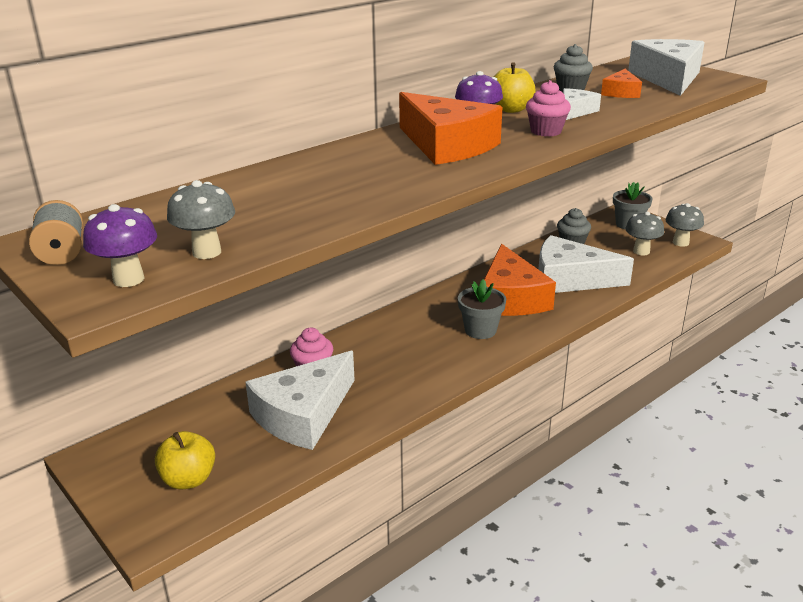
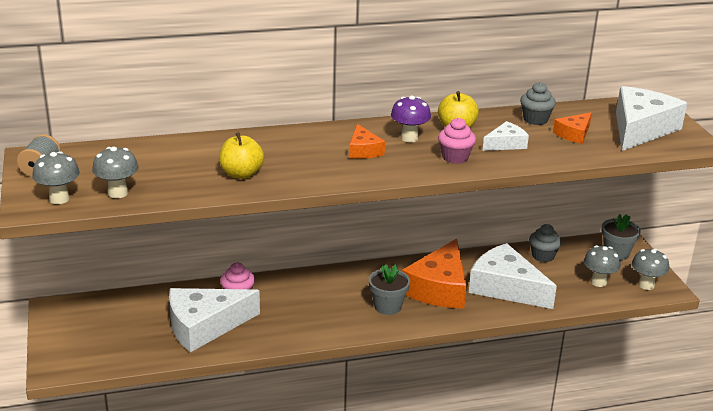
camera: 25 degrees right, 0 degrees up
(128, 279) = (59, 199): purple mushroom -> grey mushroom
(189, 479) = (100, 343): yellow apple -> yellow apple (241, 174)
(446, 145) = (363, 150): orange cheese -> orange cheese, size x0.50

